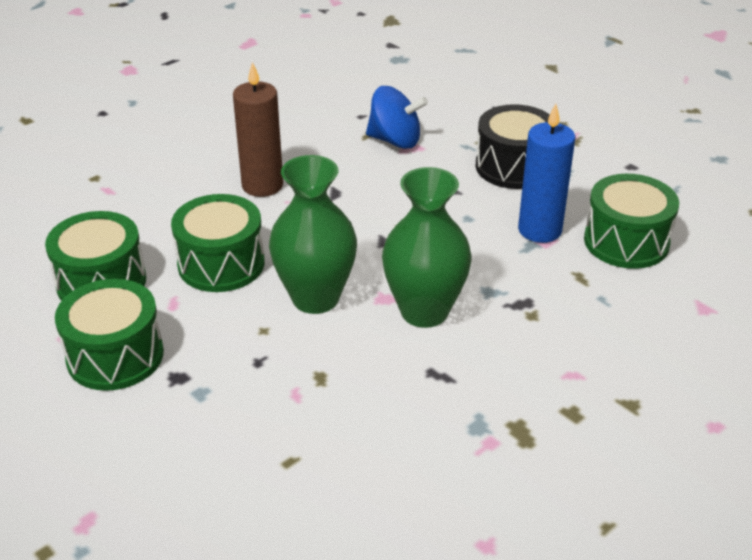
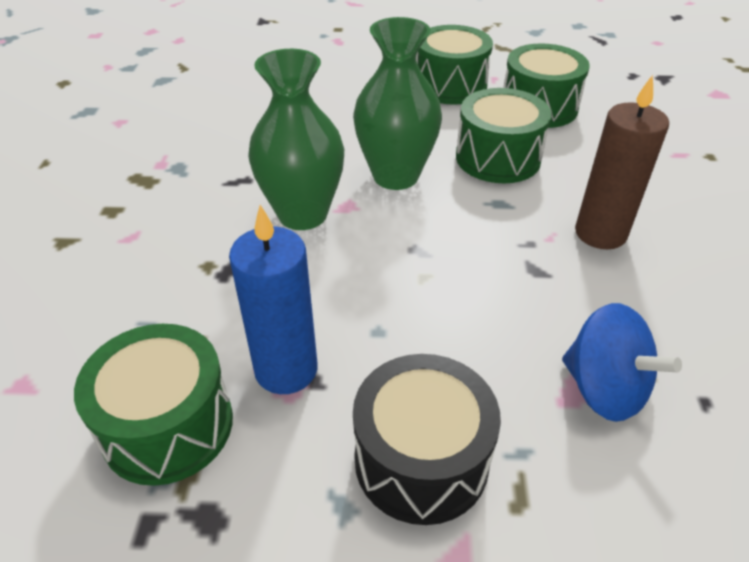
camera: 135 degrees right, 5 degrees up
(395, 140) = (604, 389): blue spinning top -> blue spinning top turned 105 degrees counterclockwise

